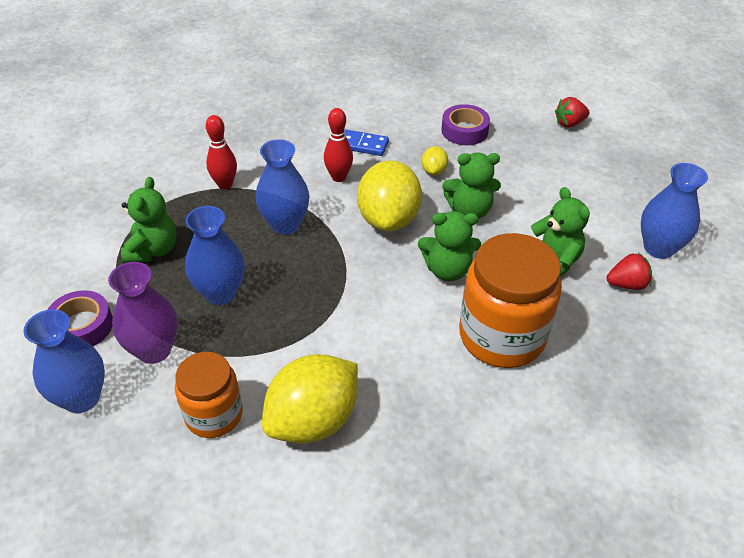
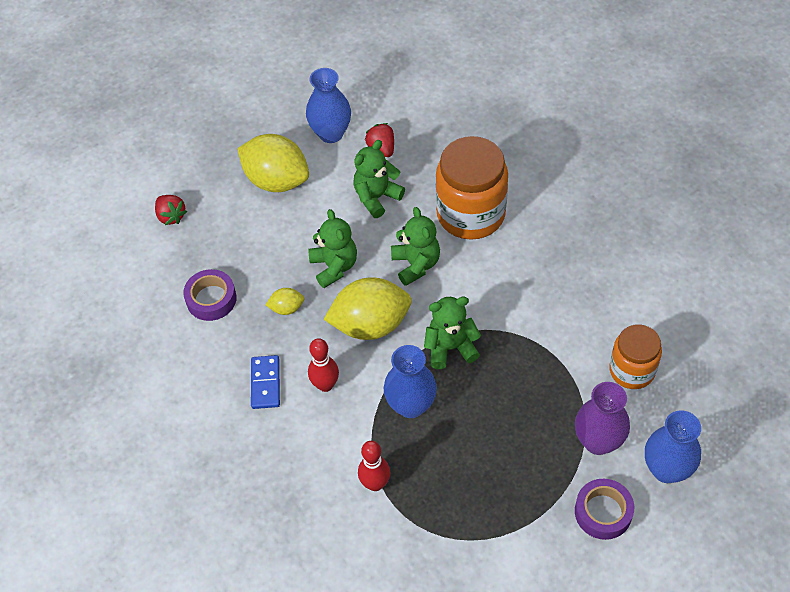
camera: 105 degrees left, 10 degrees up
(153, 250) = (492, 503): green teddy bear -> green teddy bear (450, 347)
(220, 293) = (516, 420): blue vase -> none
(313, 420) = (603, 306): yellow lemon -> yellow lemon (277, 180)

